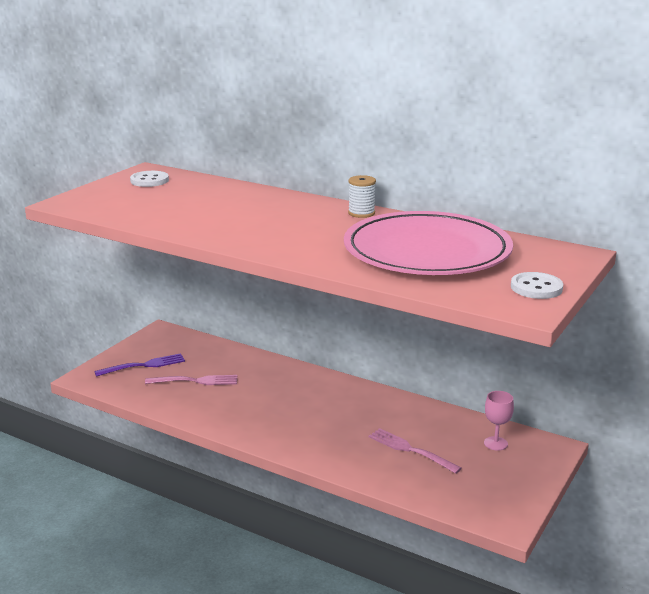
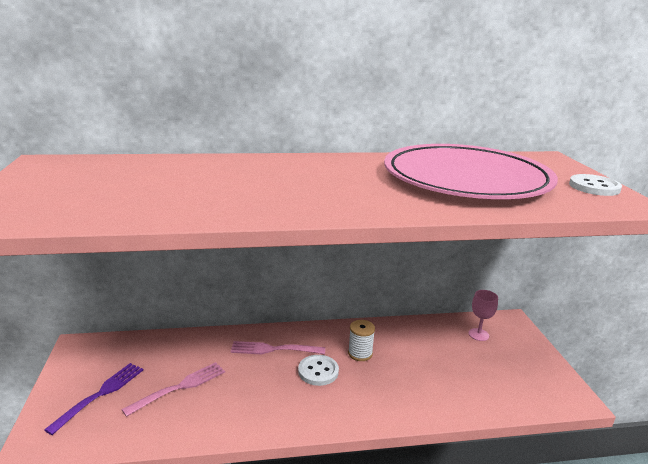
camera: 40 degrees left, 0 degrees up
(149, 180) = (66, 171): white button -> white button (318, 371)
(361, 213) = (346, 160): white spool -> white spool (360, 353)
(411, 450) = (439, 368): pink fork -> pink fork (274, 349)

